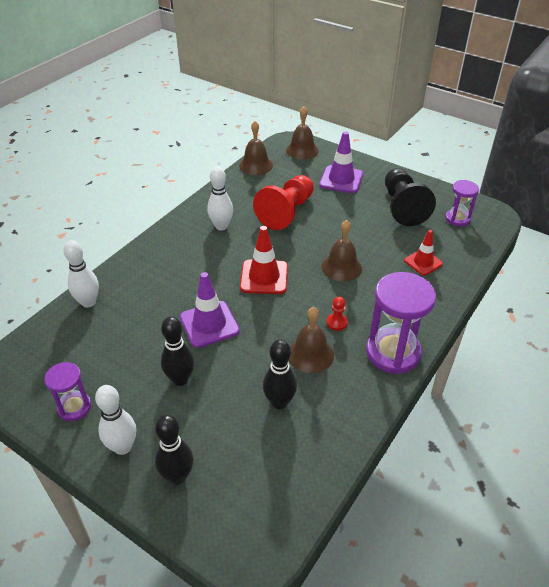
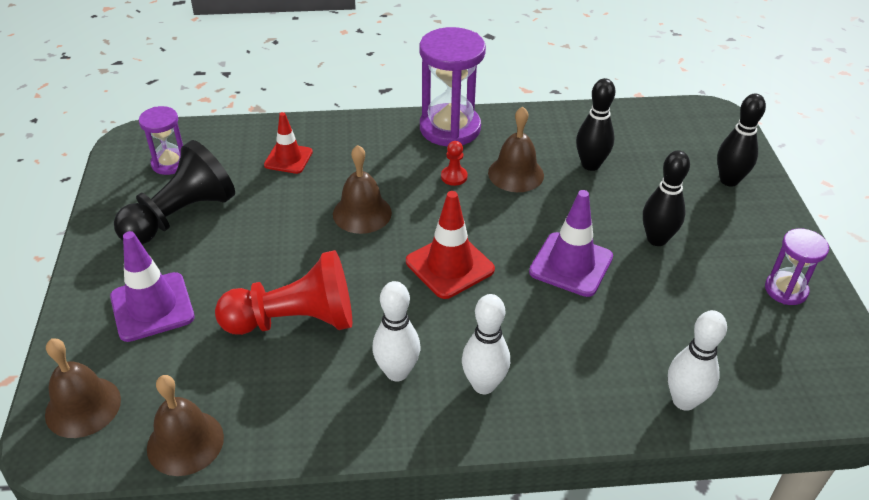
camera: 130 degrees left, 0 degrees up
(123, 447) = (760, 227): white bowling pin -> white bowling pin (483, 385)

